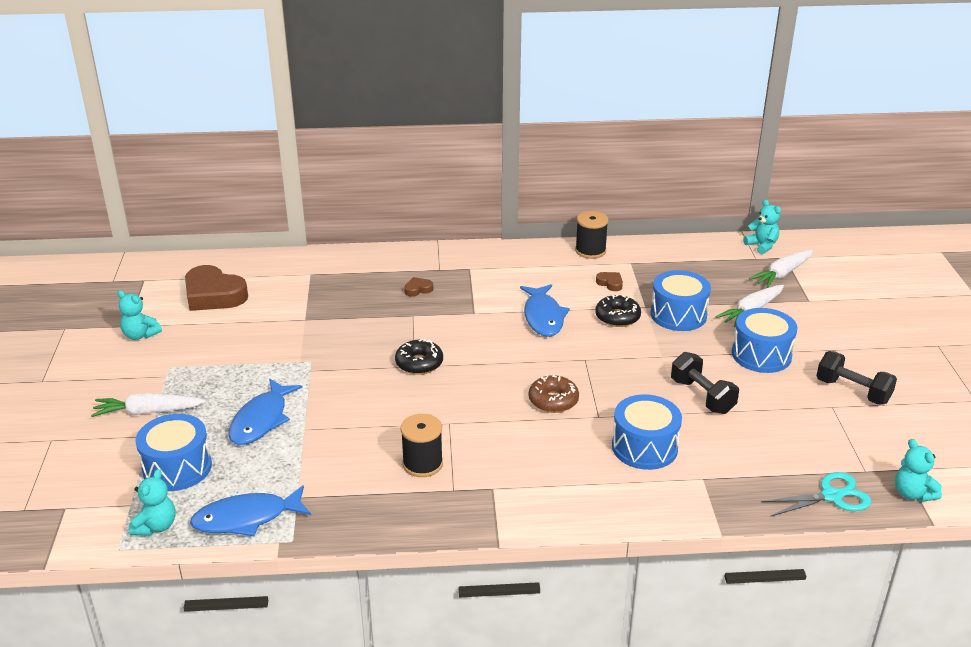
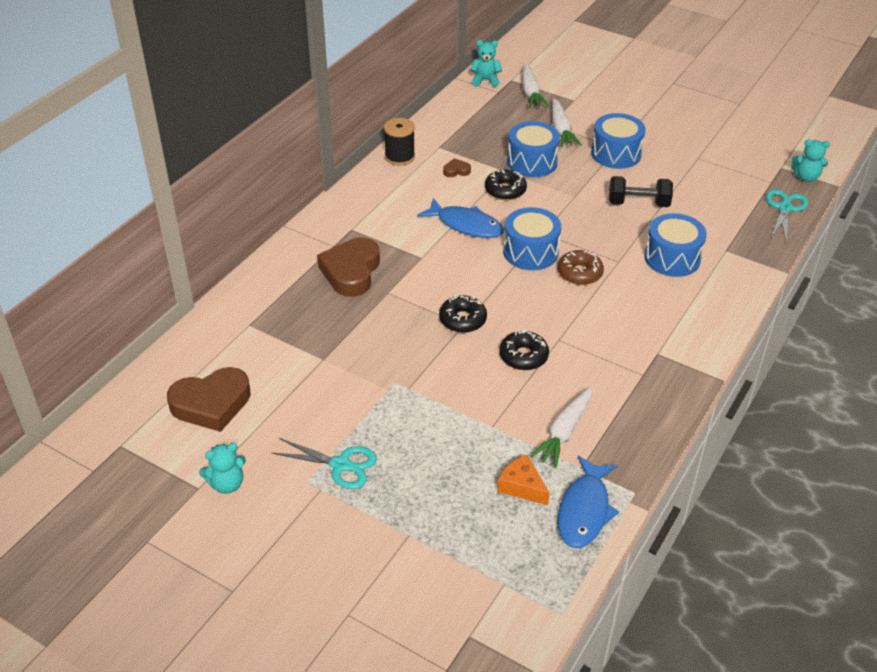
camera: 55 degrees left, 10 degrees up
(148, 412) = (369, 523): white carrot -> white carrot (564, 432)
(156, 526) = (549, 576): turquoise teddy bear -> none
(177, 468) = (476, 532): blue drum -> blue drum (530, 252)
(198, 374) = (340, 465): none -> turquoise scissors
(247, 472) = (522, 486): none -> orange cheese
(261, 420) = (454, 448): blue fish -> none
(407, 412) = (523, 356): none -> black donut
(418, 289) = (351, 272): brown heart -> brown heart, size x2.33
(422, 464) = (598, 377): black spool -> none
(852, 391) = (689, 141): black dumbbell -> none

